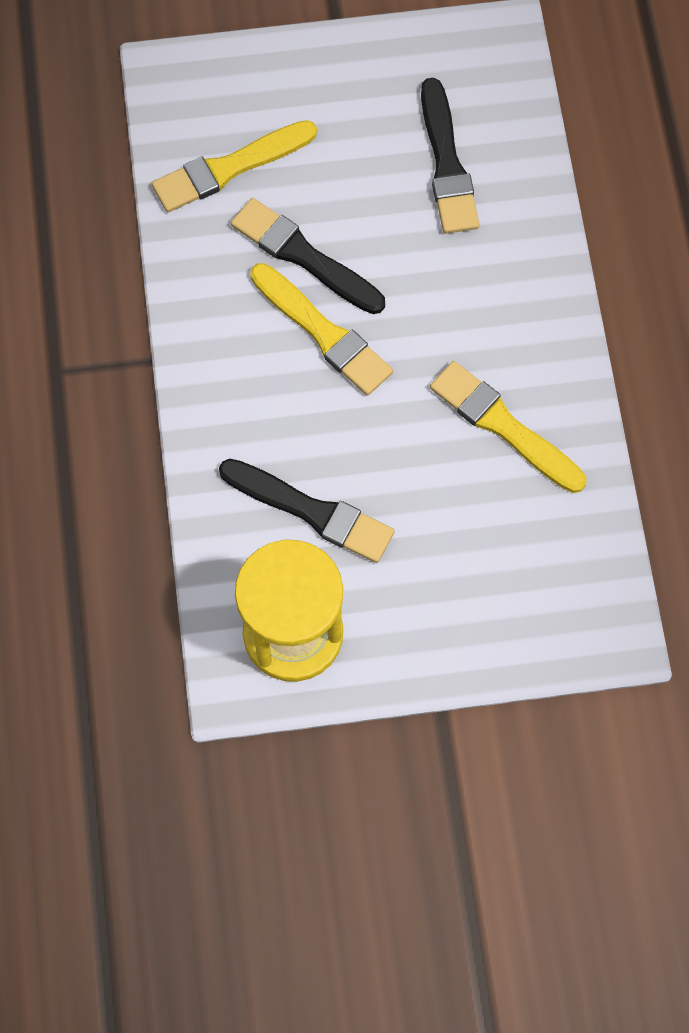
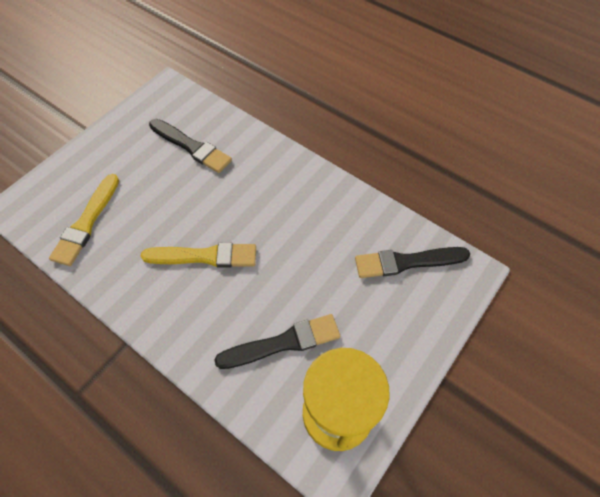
camera: 45 degrees left, 10 degrees down
(304, 256) = (162, 231): black brush -> black brush (407, 262)
(504, 426) = (328, 227): yellow brush -> none

